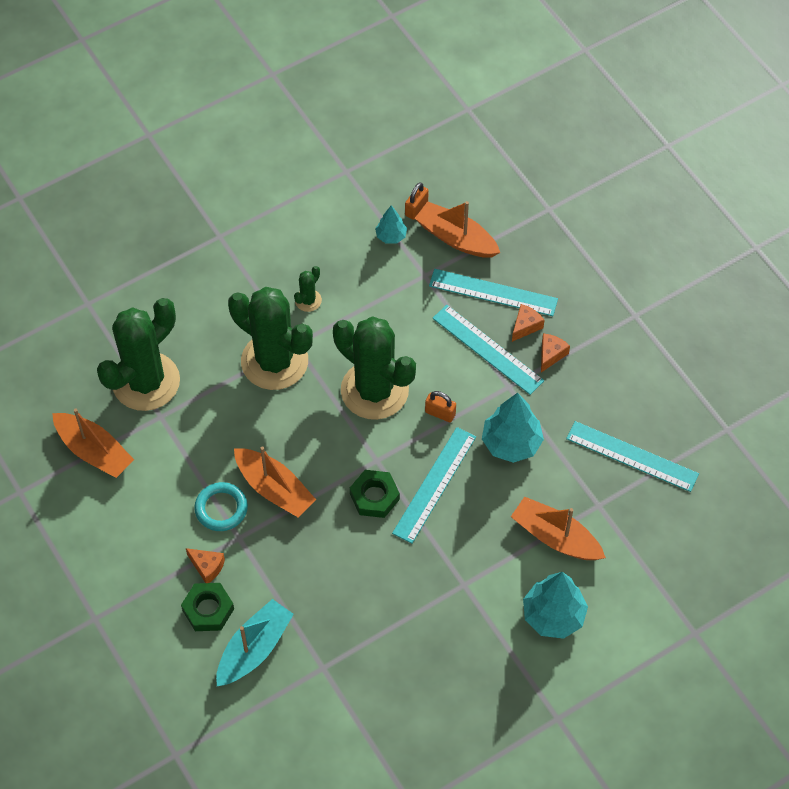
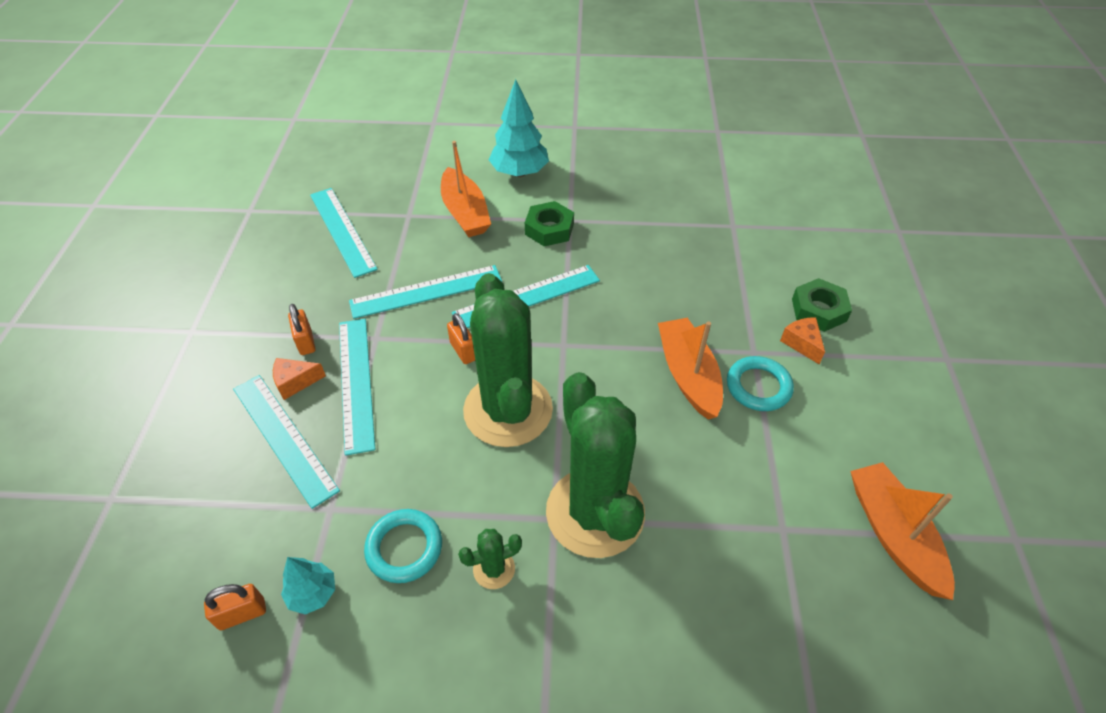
camera: 145 degrees left, 10 degrees down
(146, 382) = (782, 589): green cactus -> none
(254, 649) = (788, 263): turquoise boat -> none
(365, 282) = (404, 548): none -> turquoise ring
(374, 496) = (591, 316): green nut -> green nut (549, 229)
(456, 238) = (245, 533): orange boat -> none
(511, 443) = (426, 291): turquoise tree -> turquoise ruler
(551, 354) = (306, 342): orange cheese -> orange padlock

